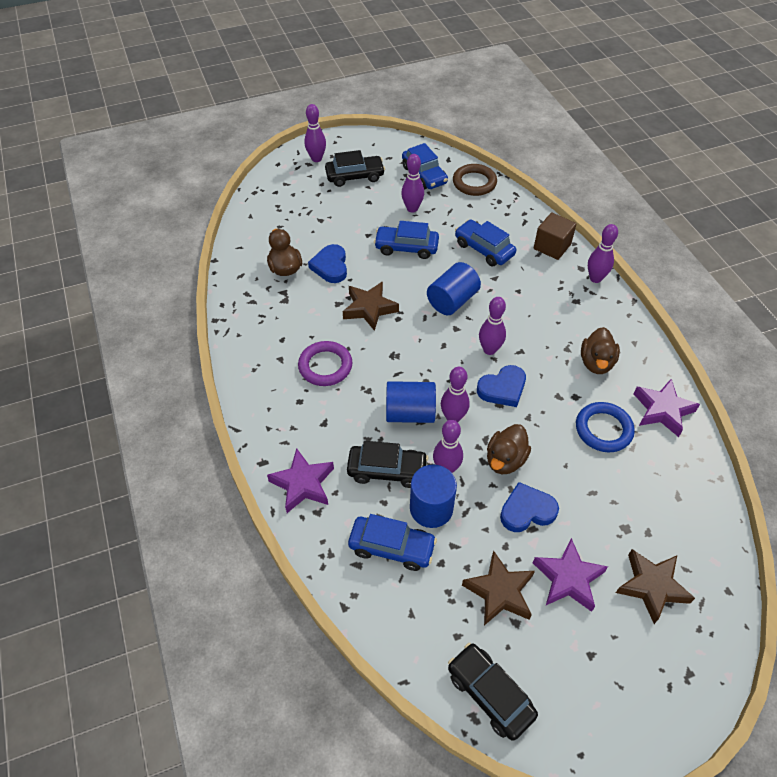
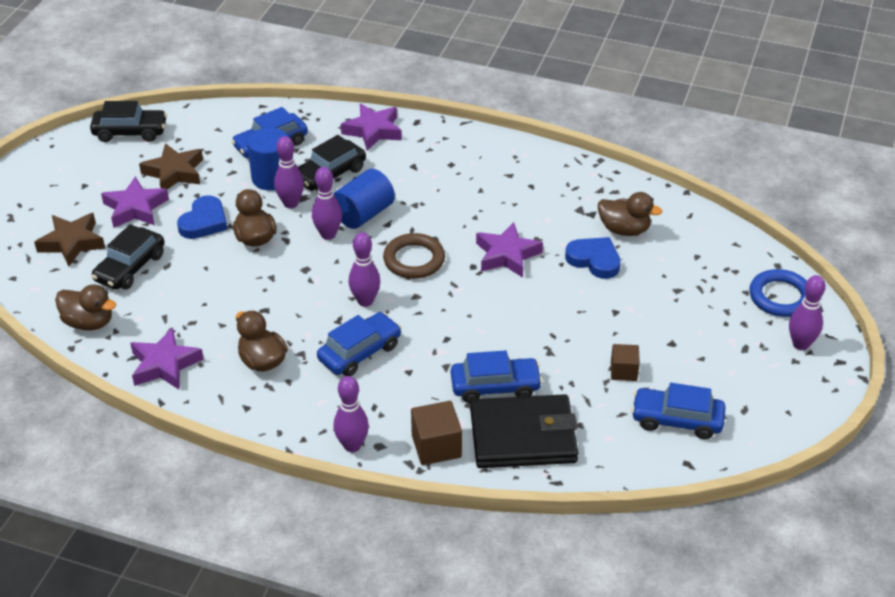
camera: 130 degrees right, 10 degrees down
(325, 366) = (470, 195): purple ring -> none
(355, 176) = (732, 358): black car -> black car (130, 267)
(369, 308) = (507, 255): brown star -> purple star
(406, 248) = (563, 328): blue car -> blue car (359, 352)
(412, 208) = (623, 371): purple bowling pin -> brown cube
(452, 301) = (452, 315): blue cylinder -> none
(474, 183) = (616, 457): brown ring -> brown ring (414, 260)
(502, 389) = (316, 281): blue heart -> none
(503, 220) = (523, 436): none -> black wallet
(603, 429) = (201, 313): blue ring -> blue ring (780, 297)
(692, 489) = (89, 322): none -> brown duck

